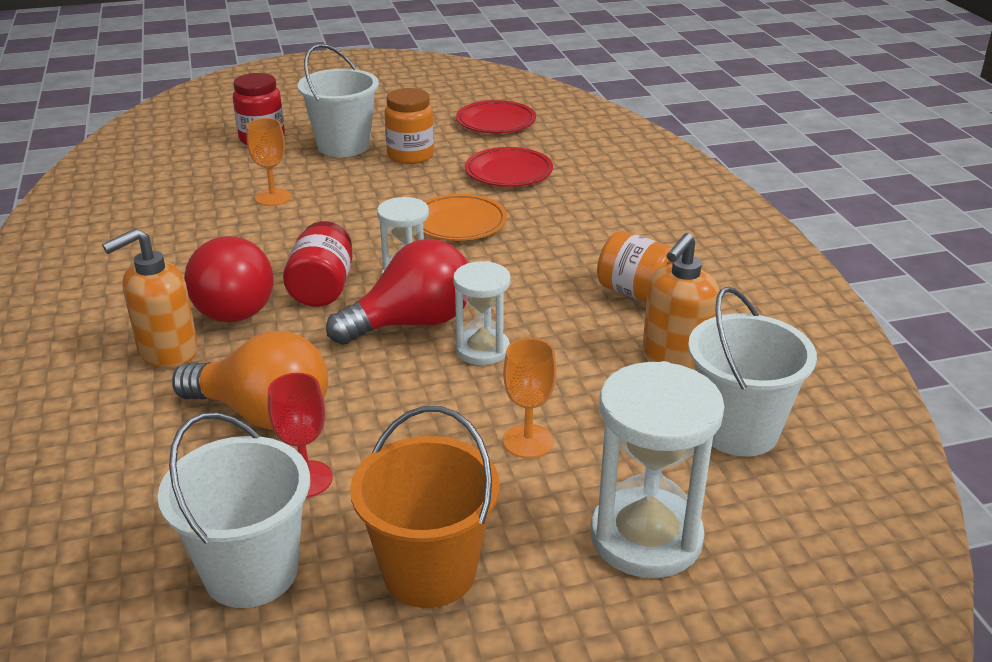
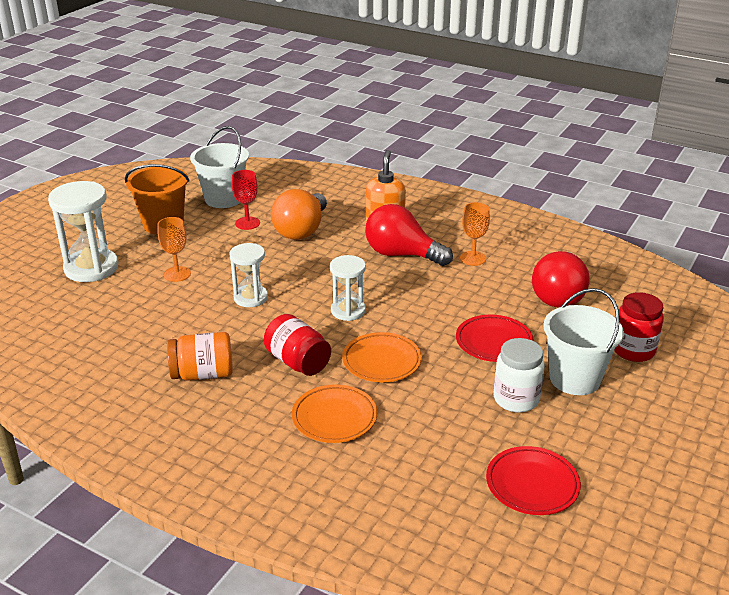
camera: 135 degrees right, 0 degrees up
(263, 413) = (301, 230): orange light bulb -> orange light bulb turned 45 degrees counterclockwise
(273, 197) = (518, 314): orange goblet -> orange goblet (472, 258)
(322, 288) = (378, 283): red jar -> red jar (298, 362)
(410, 156) = (516, 399): orange jar -> white jar
(412, 323) = (304, 291): red light bulb -> red light bulb (558, 295)
(509, 172) = (424, 427): red plate -> red plate (494, 342)
(567, 207) = (334, 418): none -> orange plate
(675, 356) = (146, 346): orange soap dispenser -> none
(738, 430) = (81, 325): white bucket -> none

